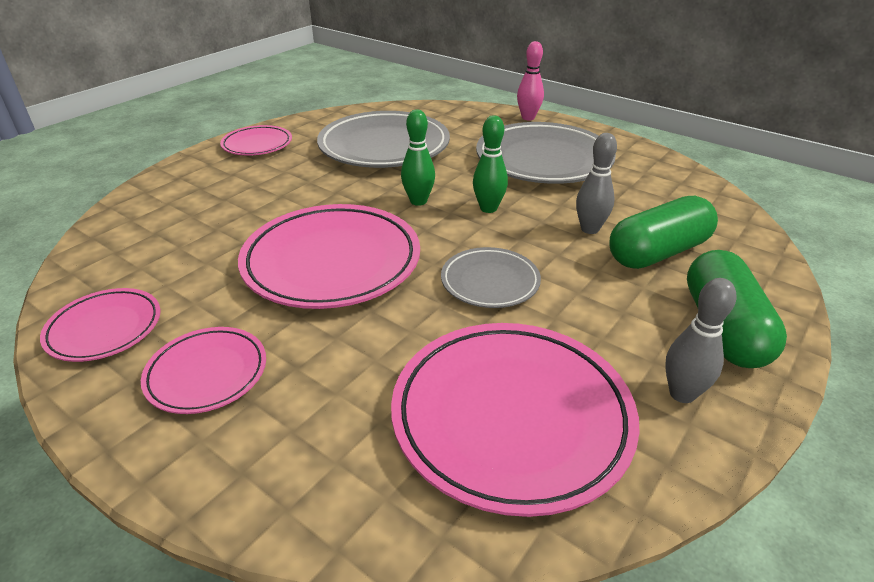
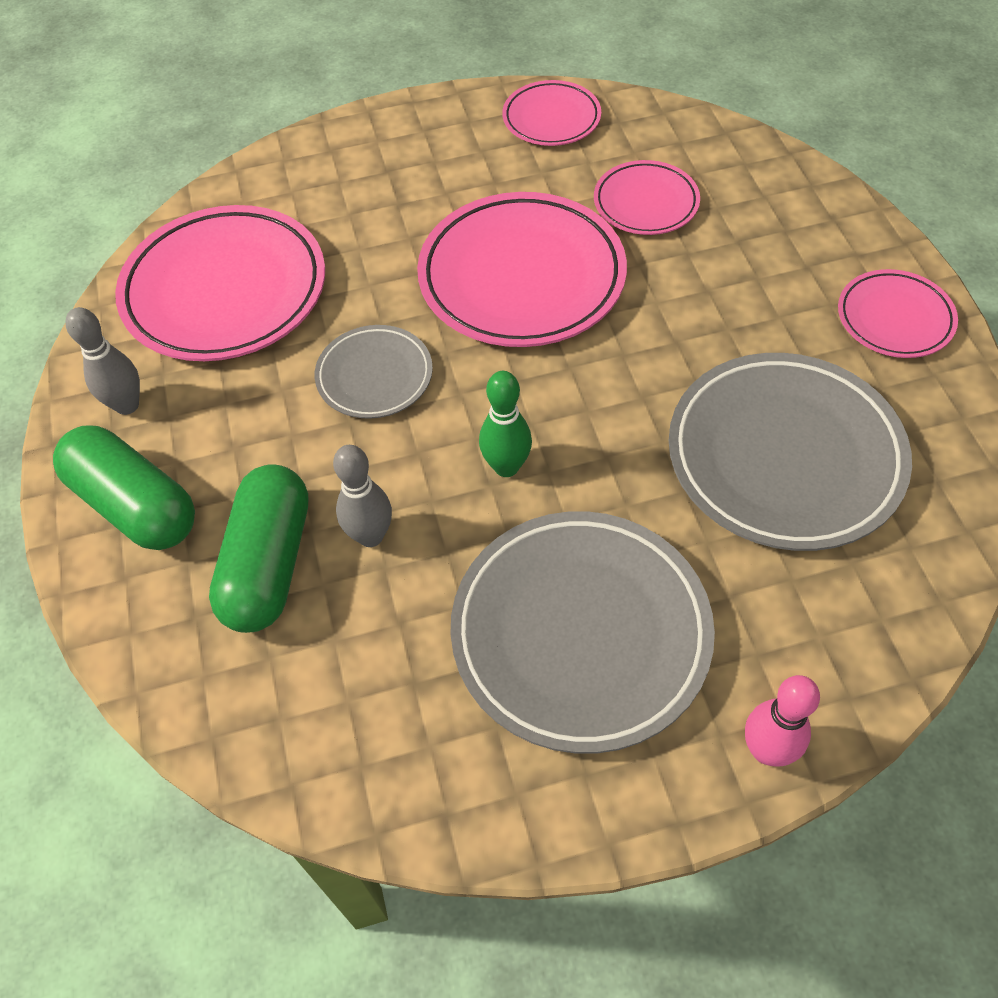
camera: 130 degrees right, 20 degrees up
(207, 374) = (439, 157): pink plate -> pink plate (645, 203)
(418, 201) = (584, 408): green bowling pin -> none

